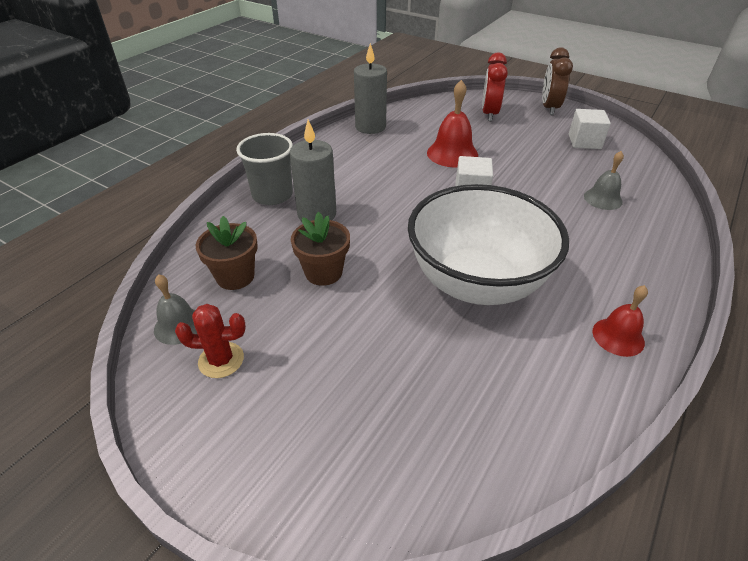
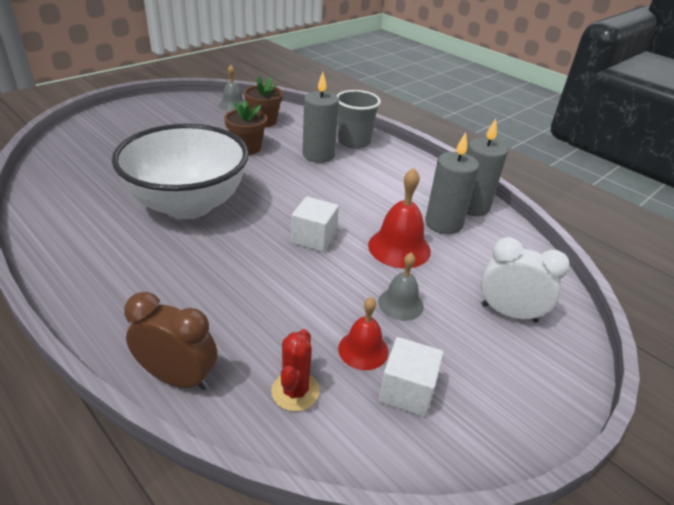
camera: 100 degrees right, 5 degrees down
(221, 360) = (197, 113): red cactus -> red cactus (295, 391)
(404, 137) = (443, 223): none -> grey candle
(489, 114) = (509, 313): red clock -> white clock
(549, 108) = (536, 398): brown clock -> brown clock (178, 378)
(603, 199) = (255, 338): grey bell -> grey bell (400, 304)
(618, 336) = (74, 253): red bell -> red bell (363, 350)

